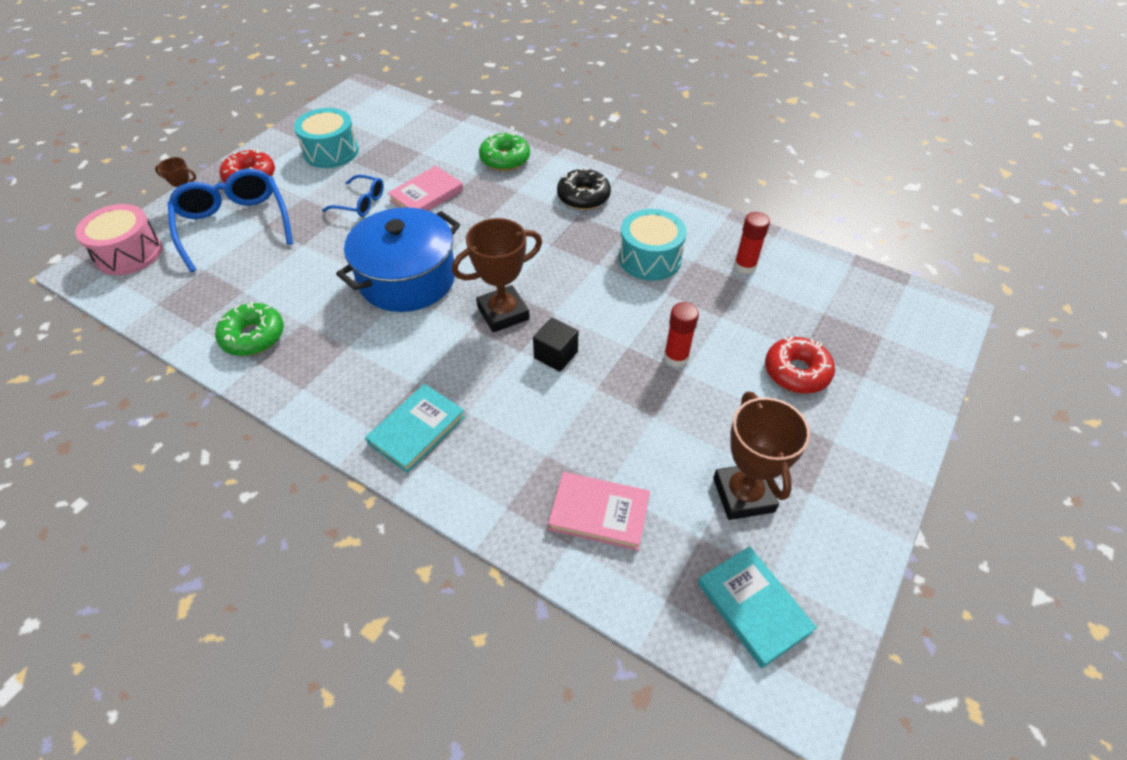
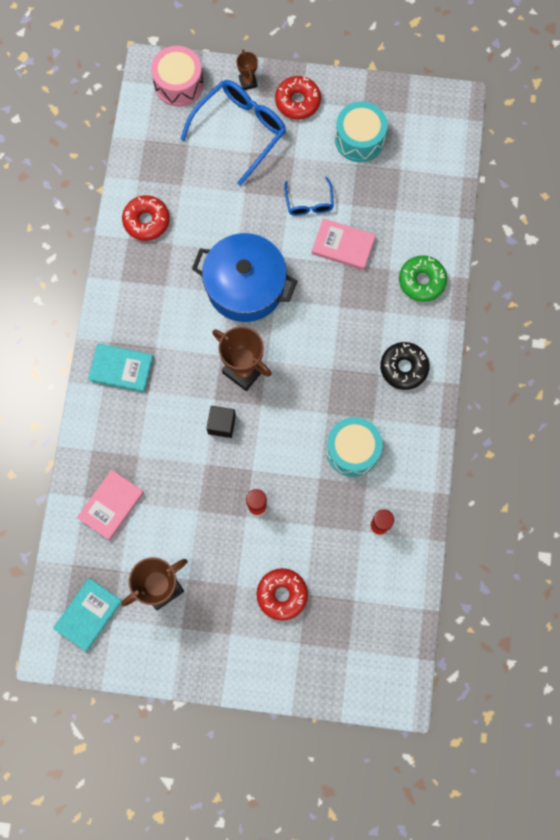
camera: 65 degrees right, 25 degrees up
(253, 336) = (146, 221): green donut -> red donut
(599, 513) = (111, 505): pink book -> pink book turned 45 degrees clockwise

